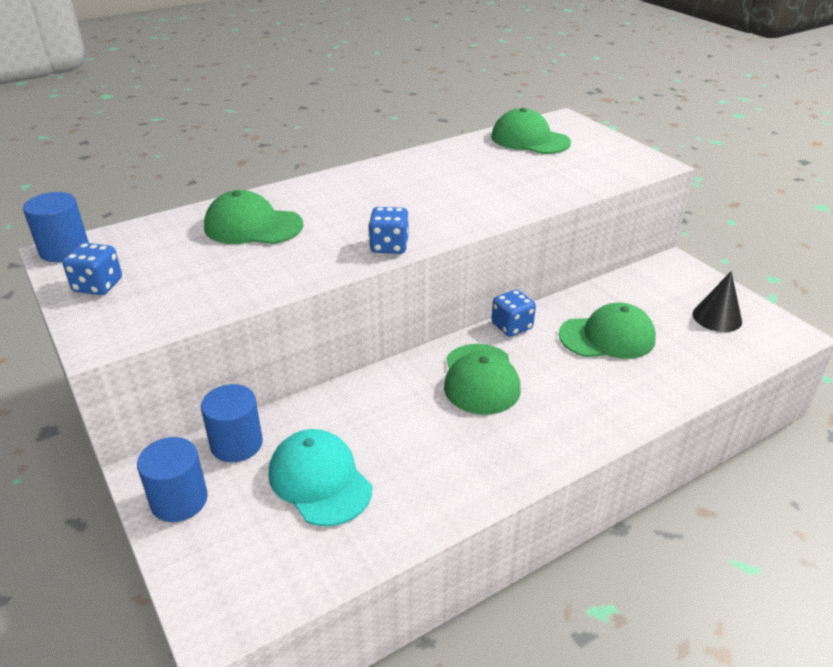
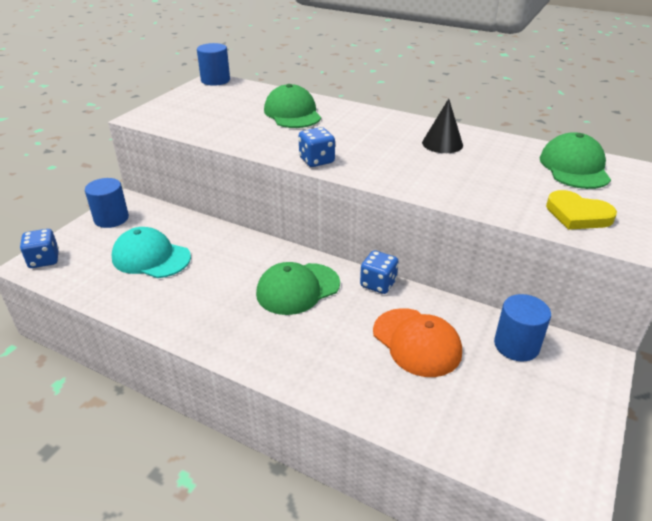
camera: 60 degrees right, 0 degrees up
(98, 286) = (189, 99): blue dice -> blue dice (44, 260)
(236, 444) = (165, 218): blue cylinder -> blue cylinder (516, 345)
(320, 480) = (151, 257): turquoise cap -> turquoise cap turned 90 degrees counterclockwise
(601, 167) = (577, 215): none -> yellow heart
(607, 337) = (416, 342): green cap -> orange cap
(717, 317) = (531, 415): black cone -> black cone (442, 144)

